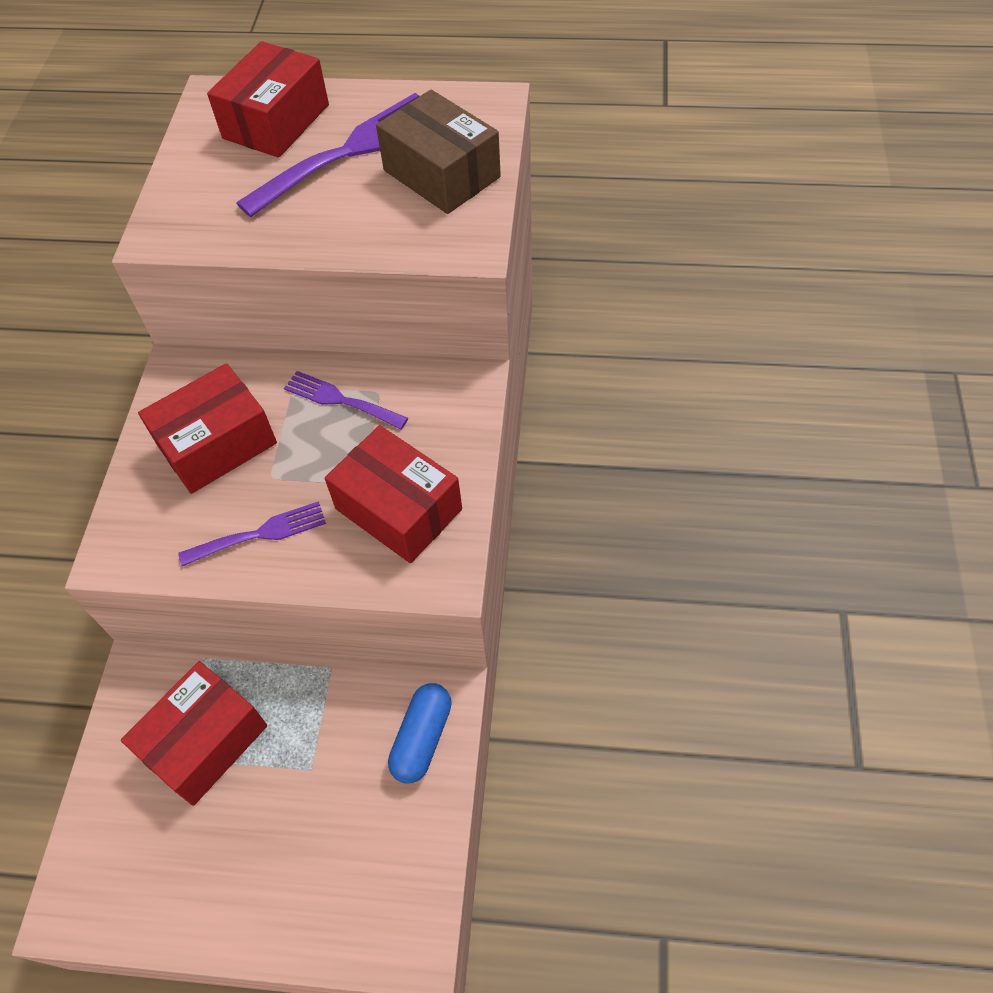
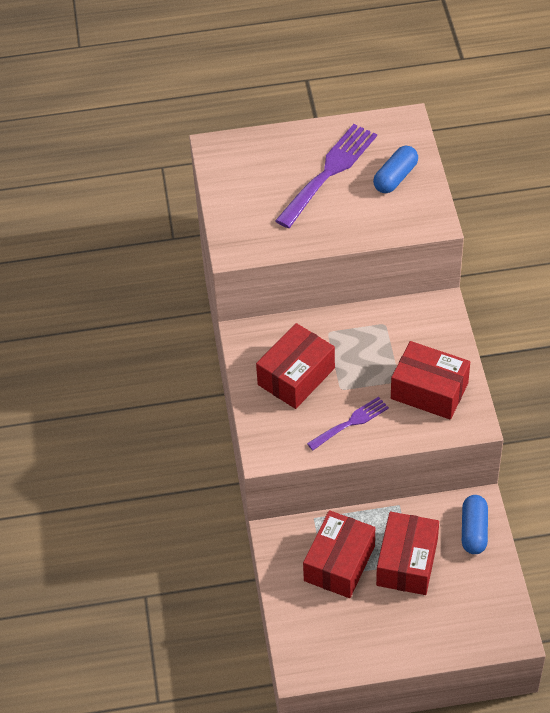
camera: 15 degrees left, 5 degrees down
(276, 121) = (269, 159): red box -> red box (407, 562)
(340, 400) = (362, 333): purple fork -> none
(441, 174) = (395, 177): brown box -> blue capsule

